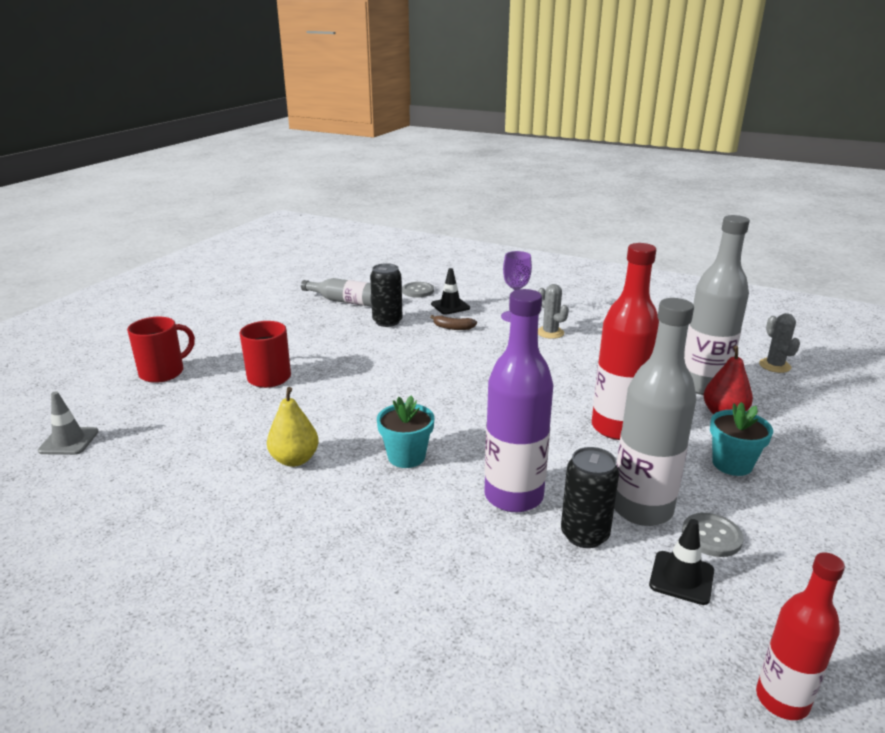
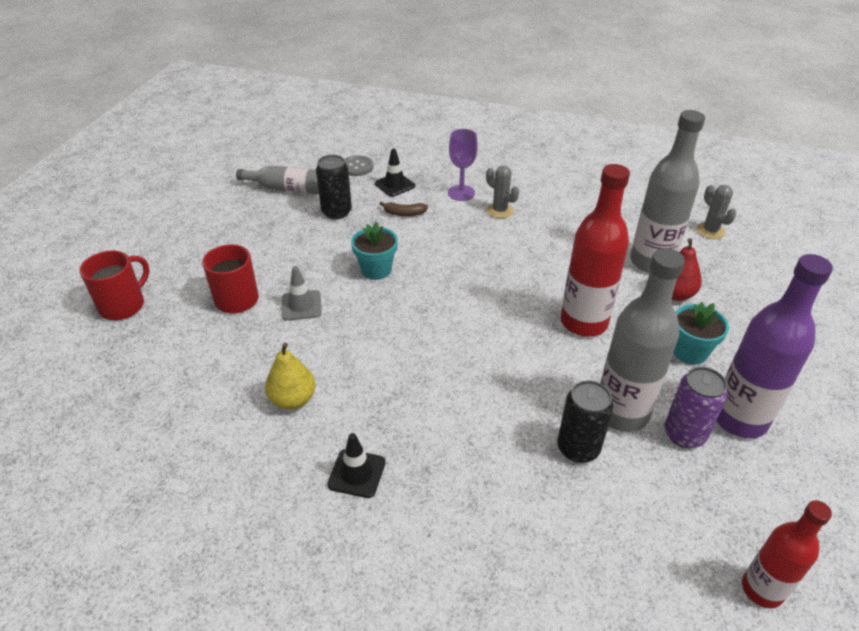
camera: 10 degrees left, 15 degrees up
(69, 441) = (55, 407): grey traffic cone -> grey traffic cone (301, 305)
(406, 456) = (399, 382): turquoise flower pot -> turquoise flower pot (376, 270)
(513, 496) = (507, 414): purple bottle -> purple bottle (739, 419)
(681, 578) = (666, 482): black traffic cone -> black traffic cone (357, 473)
(711, 536) = (684, 434): grey button -> purple can

